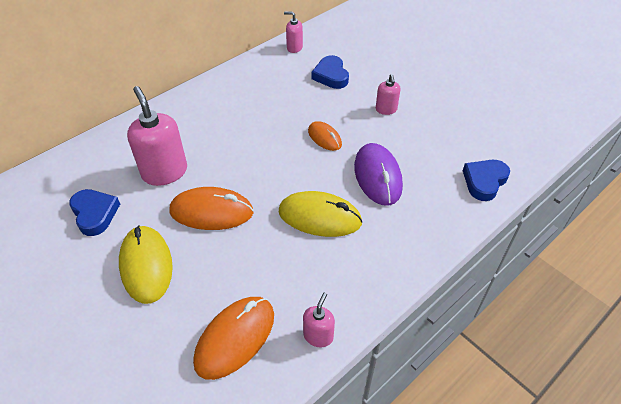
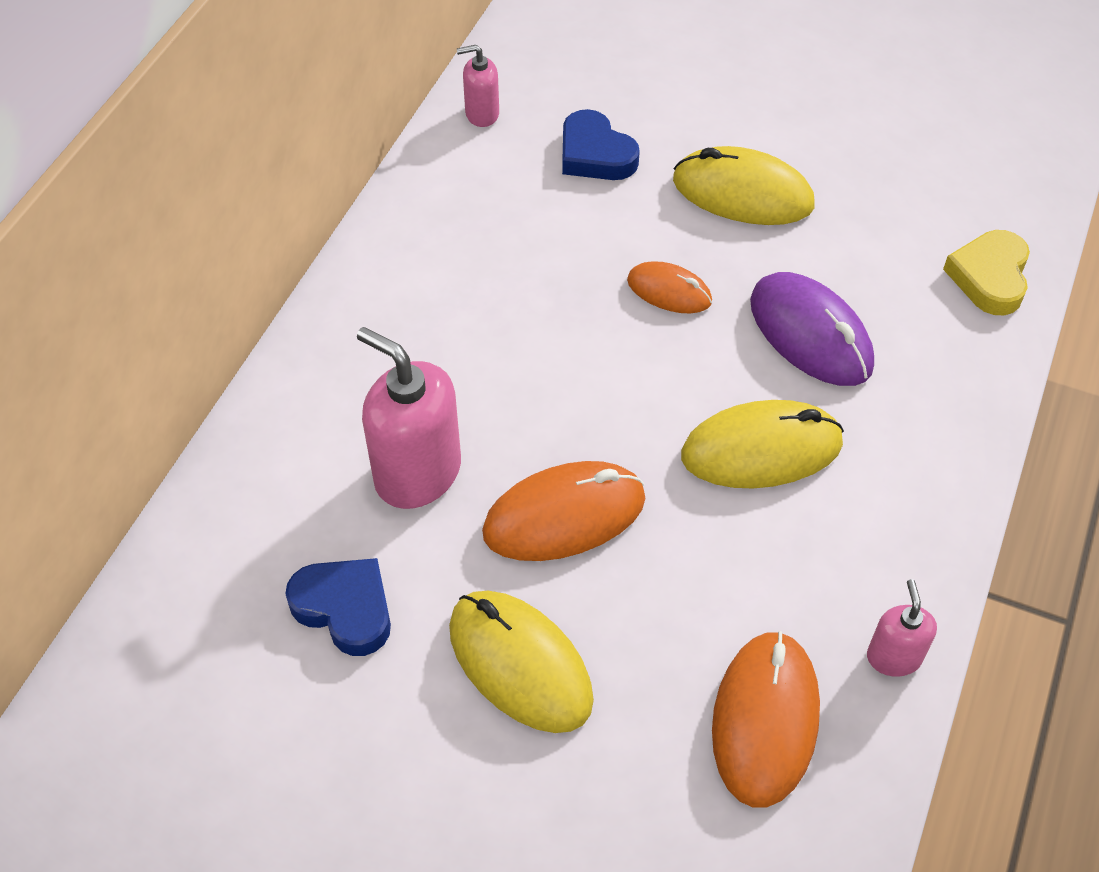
camera: 25 degrees left, 5 degrees up
(386, 109) = (742, 193): pink soap dispenser -> yellow mouse
(484, 181) = (989, 277): blue heart -> yellow heart

